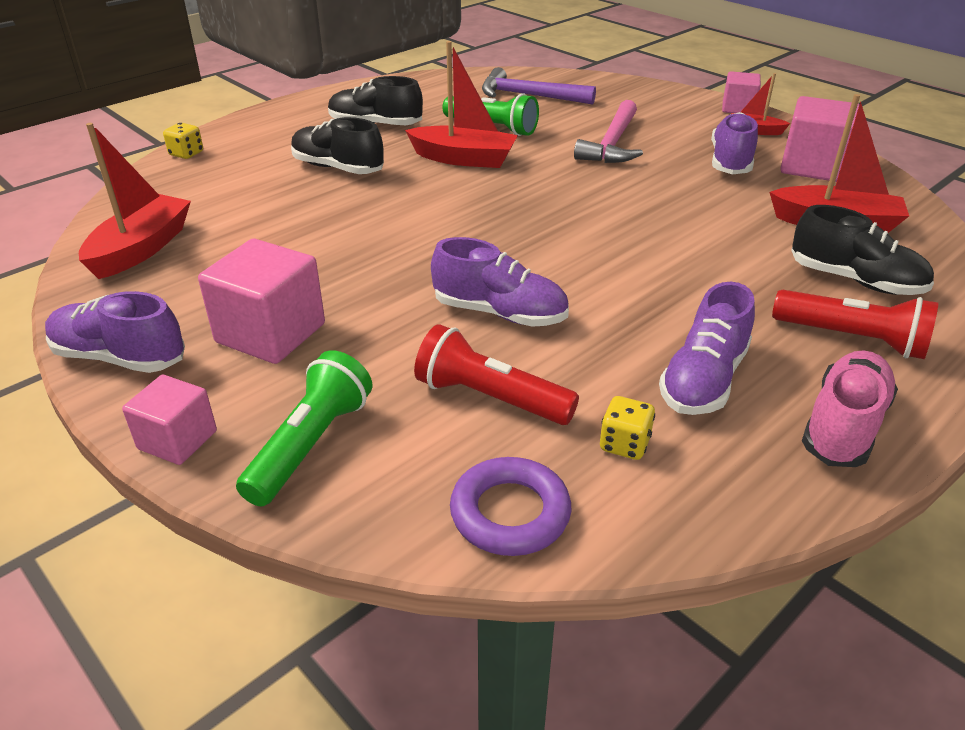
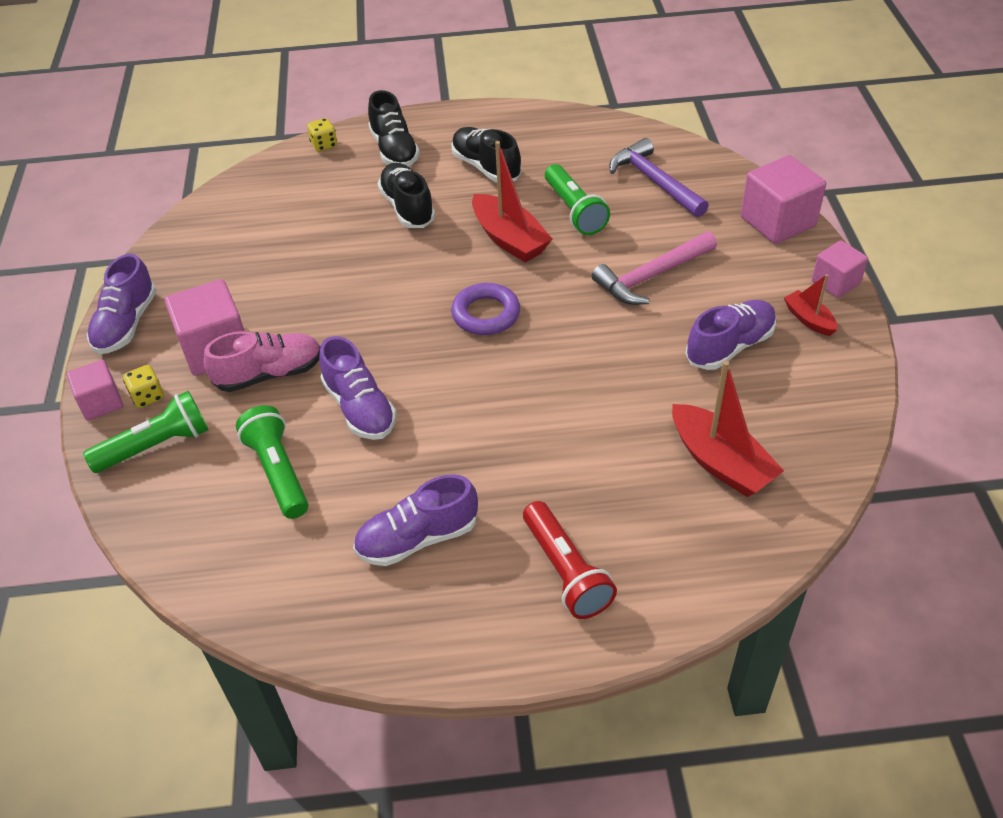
camera: 40 degrees right, 10 degrees up
(120, 357) = (126, 324): purple shoe -> purple shoe turned 135 degrees counterclockwise
(141, 249) = (214, 234): red boat -> none
(490, 398) = (278, 472): red flashlight -> green flashlight
(510, 513) = (201, 555): purple ring -> purple ring (486, 314)
(624, 444) = (311, 552): yellow dice -> yellow dice (148, 396)
(812, 166) = (799, 389): pink cube -> pink cube (777, 221)
(843, 426) = (457, 628): pink shoe -> pink shoe (269, 374)
(855, 280) = (649, 524): black shoe -> black shoe (394, 150)

